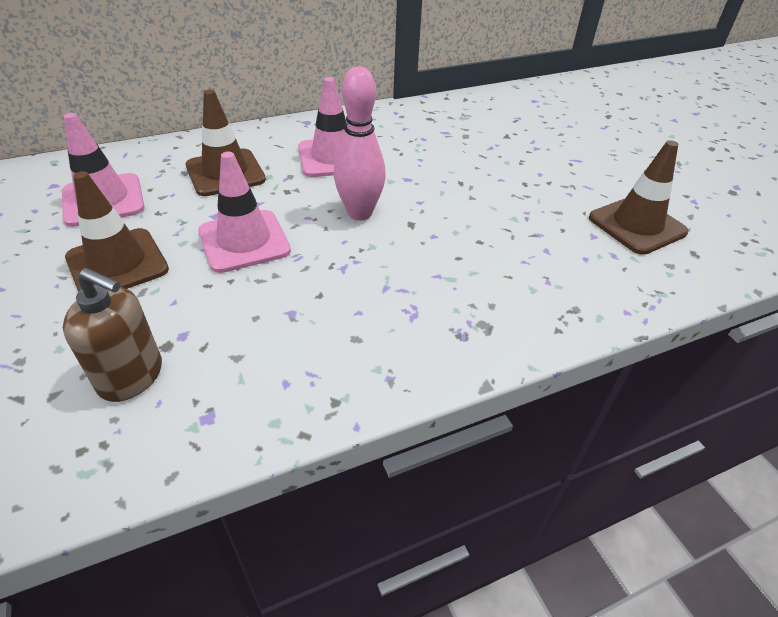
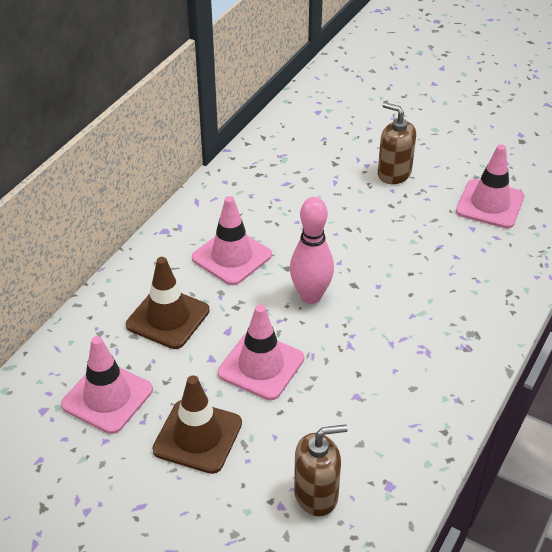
camera: 35 degrees left, 0 degrees up
(556, 163) = (394, 173): none -> brown soap dispenser
(637, 225) = (490, 204): brown traffic cone -> pink traffic cone

